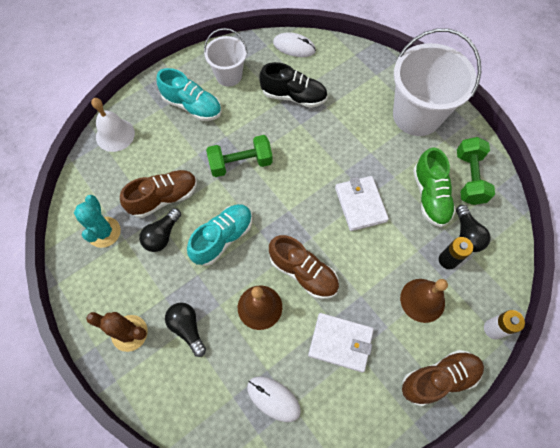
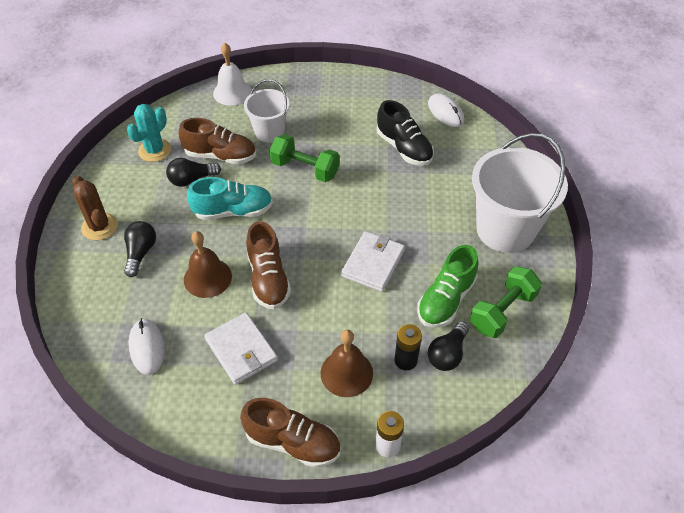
camera: 40 degrees right, 15 degrees down
(192, 106) = (311, 107): turquoise shoe -> none
(229, 75) = (365, 102): white bucket -> white bucket (269, 132)

